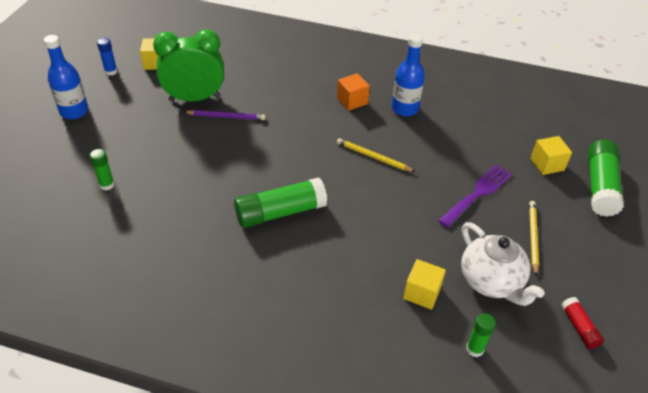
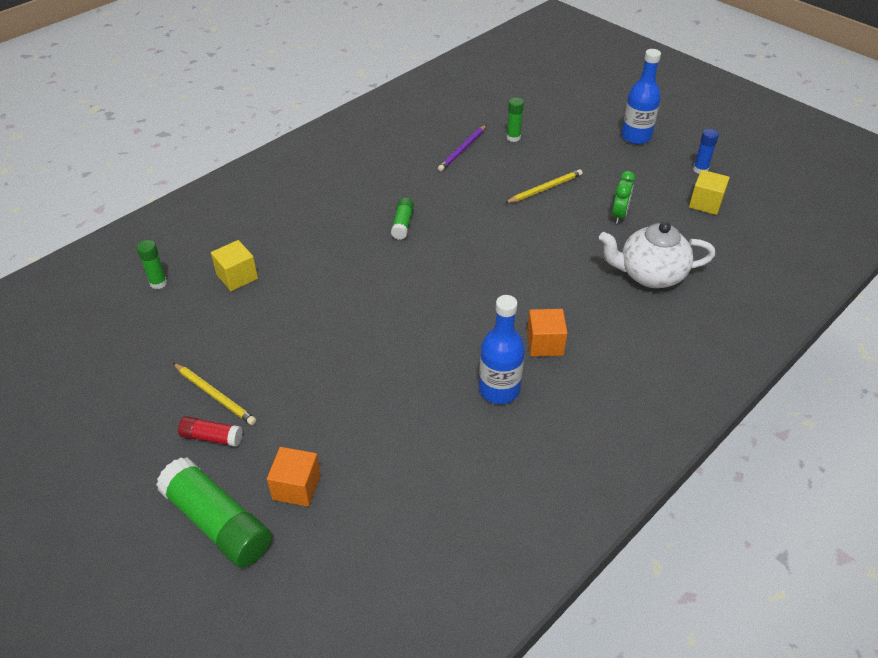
camera: 120 degrees right, 0 degrees up
(194, 98) = (619, 215): green clock -> green clock, size x0.48
(226, 116) = (572, 229): purple pencil -> purple pencil (462, 150)
(280, 212) = (402, 224): green glue stick -> green glue stick, size x0.51
(373, 157) = (430, 319): yellow pencil -> yellow pencil (545, 188)
(478, 193) = (309, 383): purple fork -> none
(491, 281) = (202, 330): white teapot -> white teapot (650, 275)
(547, 164) = (296, 487): yellow cube -> orange cube
(579, 327) = (100, 365): red glue stick -> red glue stick (212, 437)

